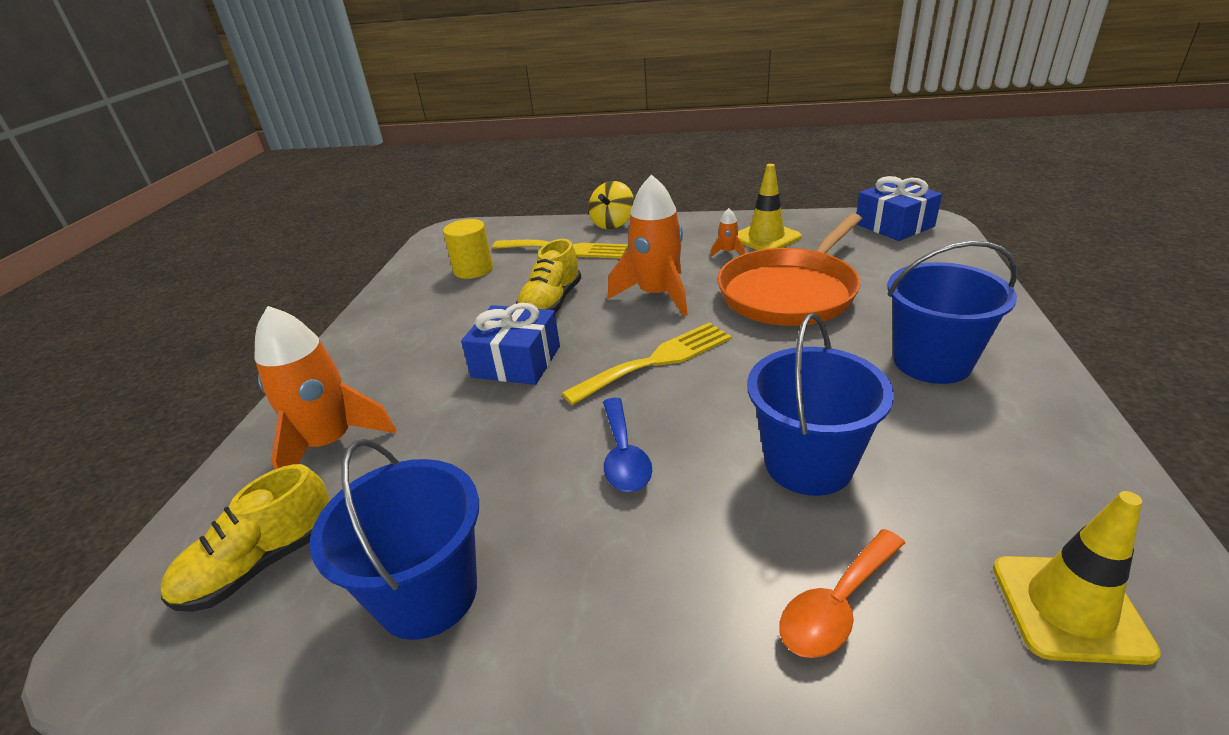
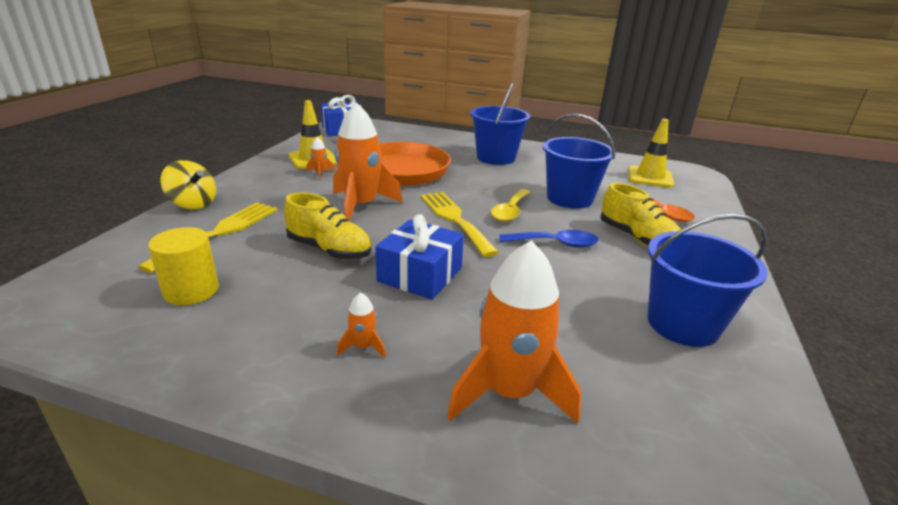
camera: 85 degrees left, 5 degrees down
(261, 564) = (675, 421): yellow shoe -> yellow shoe (637, 239)
(400, 357) = (363, 347): none -> orange rocket
(710, 403) = (510, 211): none -> yellow spoon

